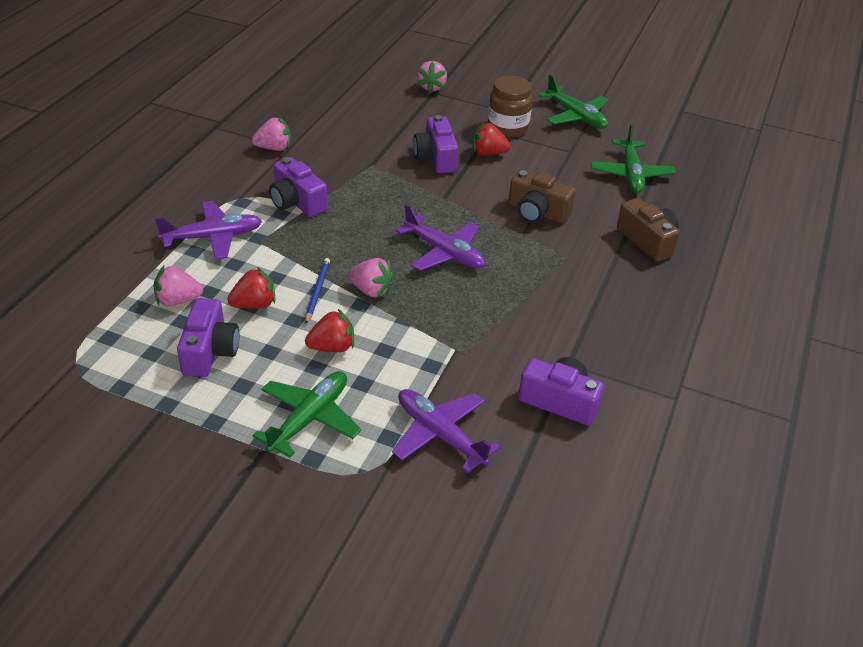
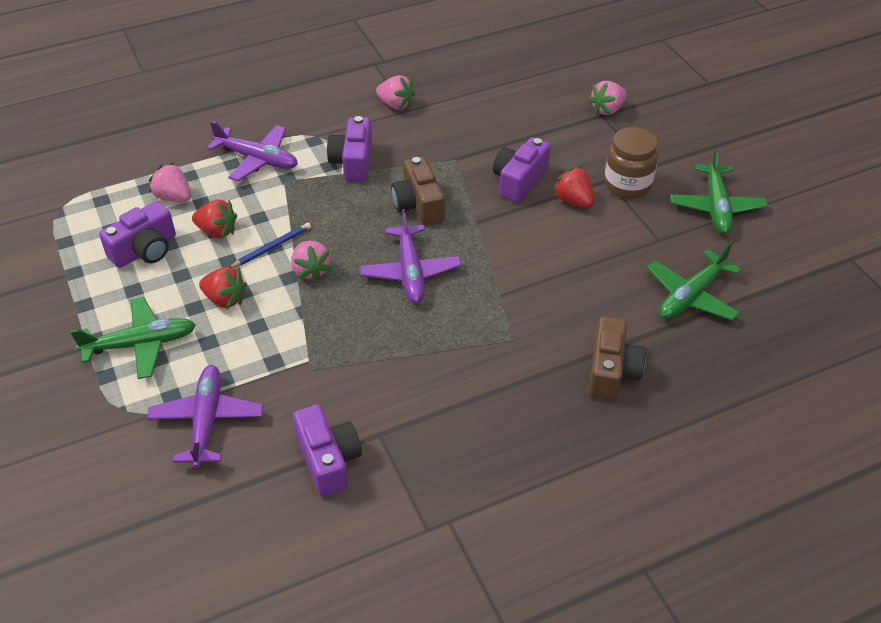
camera: 45 degrees right, 5 degrees up
(537, 212) = (542, 282): brown camera -> brown camera (418, 205)

